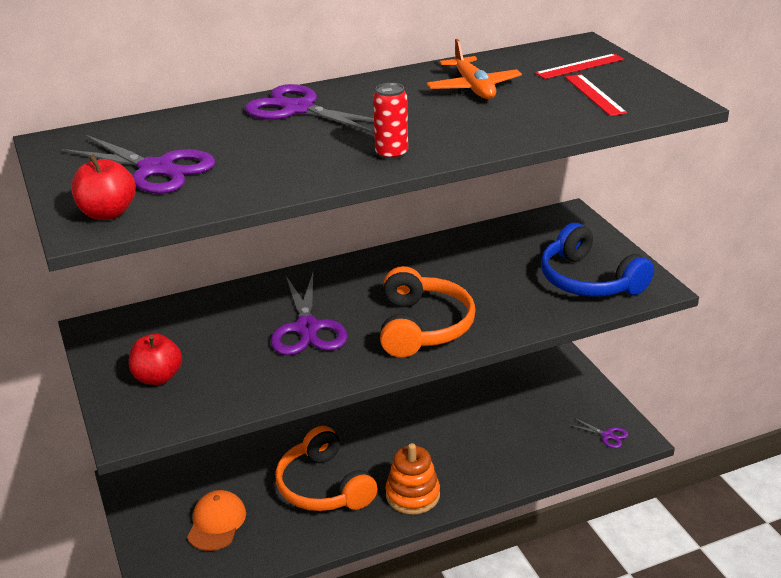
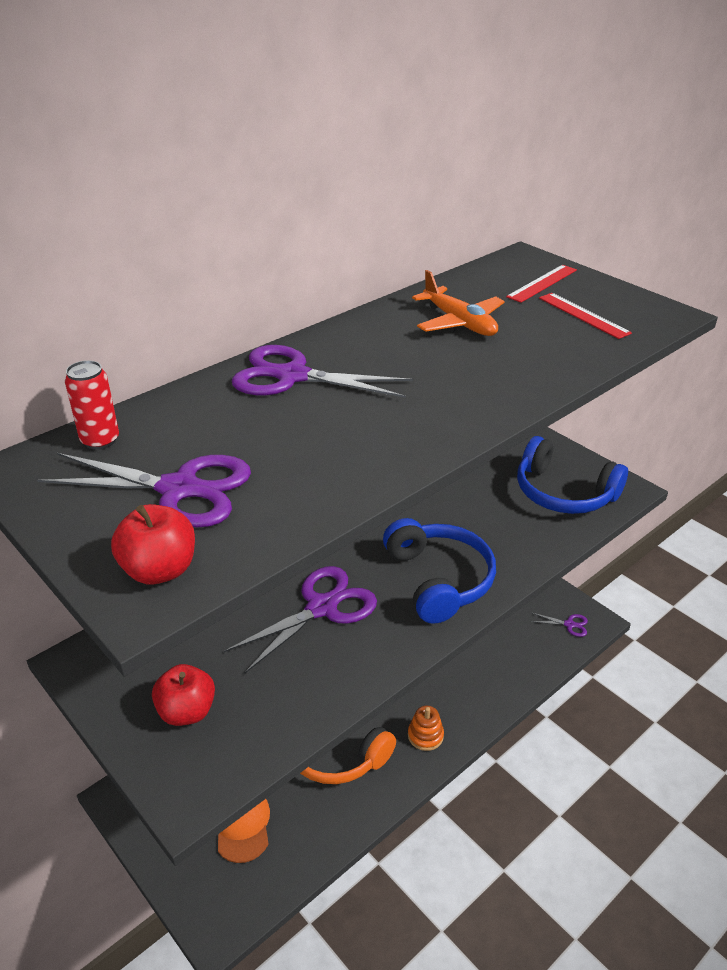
camera: 20 degrees left, 5 degrees up
(307, 328) = (322, 607): purple scissors -> purple scissors turned 105 degrees counterclockwise
(391, 154) = (439, 421): red can -> red can (100, 440)
(412, 495) = (425, 735): orange stacking toy -> orange stacking toy, size x0.65
(422, 327) = (438, 580): orange headphones -> blue headphones

